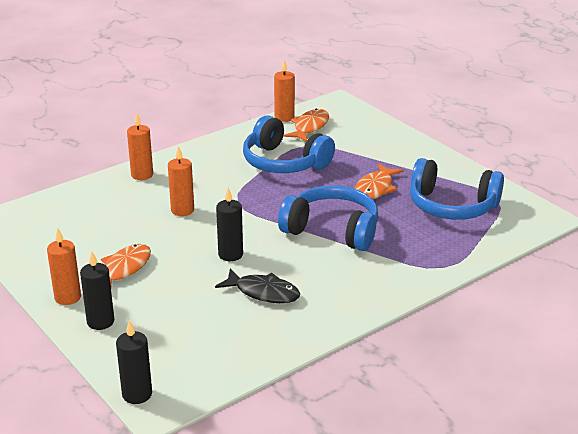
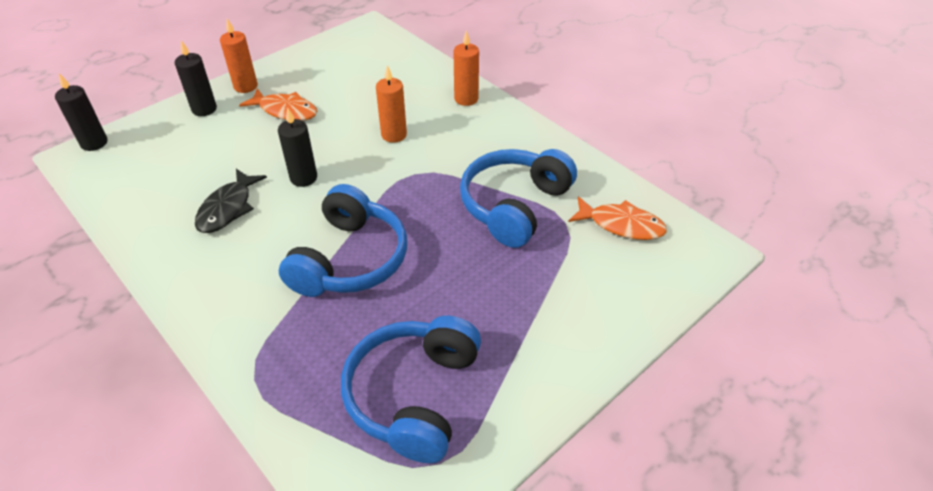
camera: 85 degrees right, 15 degrees up
(284, 117) = (641, 198): orange candle -> none
(375, 189) = (456, 301): orange fish -> none

